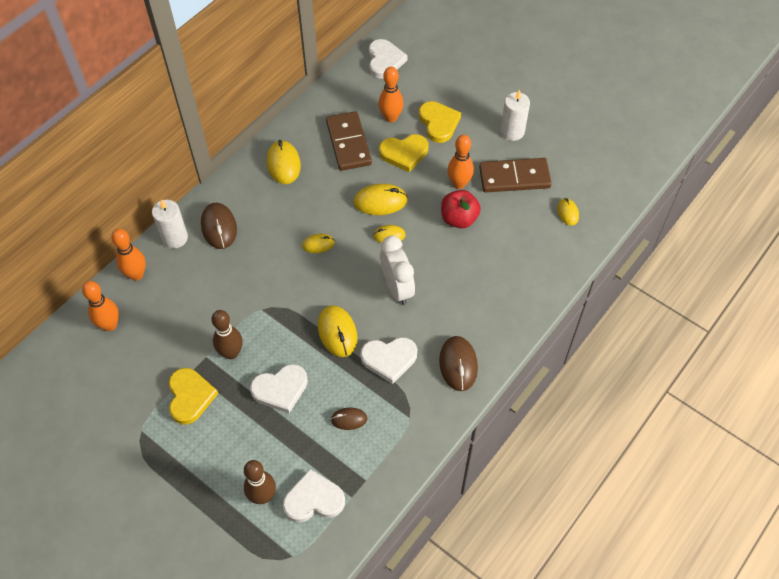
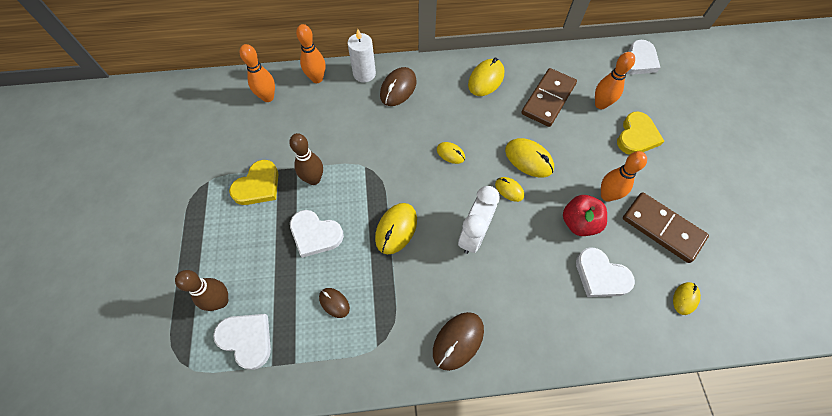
camera: 45 degrees right, 5 degrees up
(389, 359) = (410, 285): white heart -> white heart (600, 275)
(404, 153) = (584, 138): yellow heart -> none
(512, 131) = (697, 190): white candle -> none

